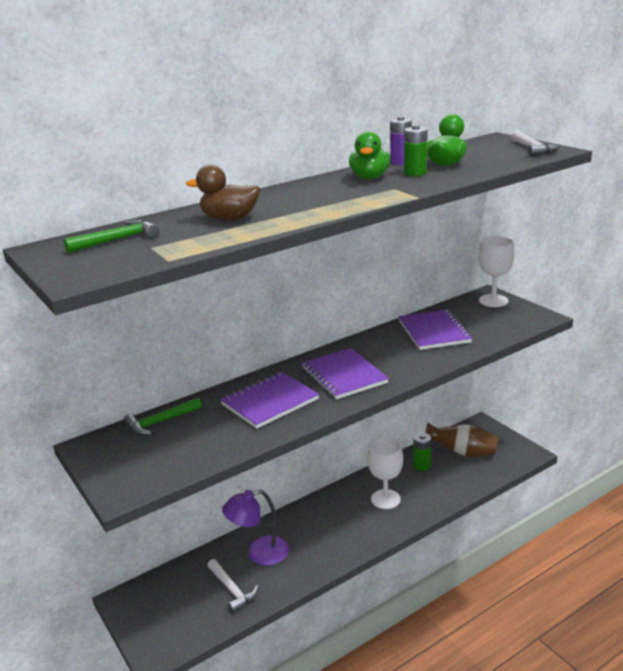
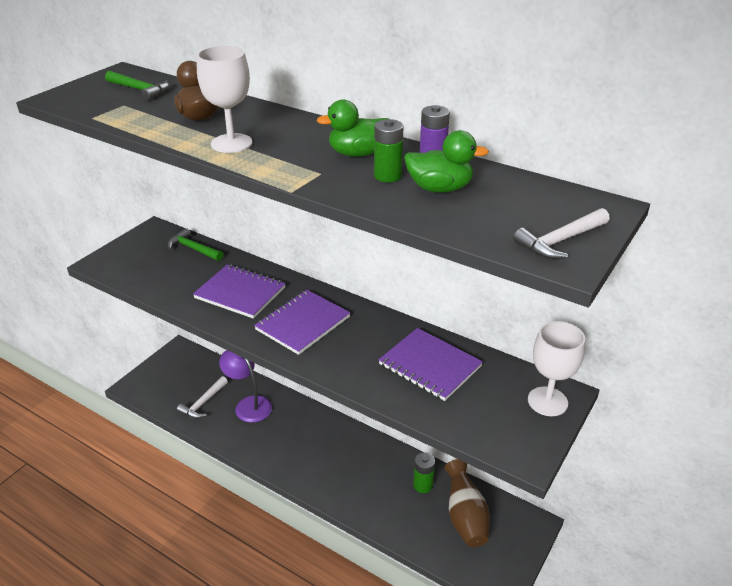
camera: 65 degrees right, 10 degrees up
(385, 499) = (354, 469): white goblet -> white goblet (231, 143)
(434, 332) = (429, 366): purple notebook -> purple notebook turned 75 degrees clockwise

